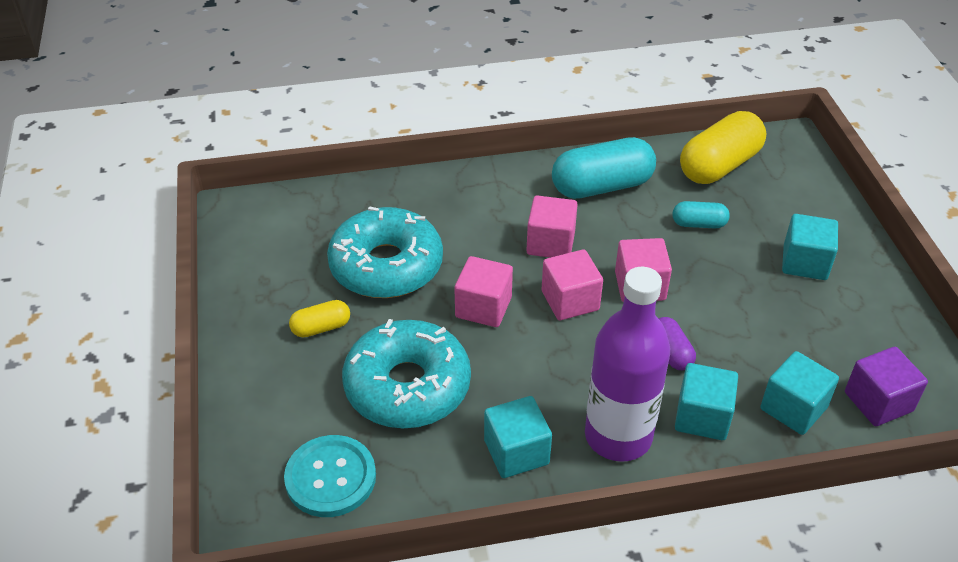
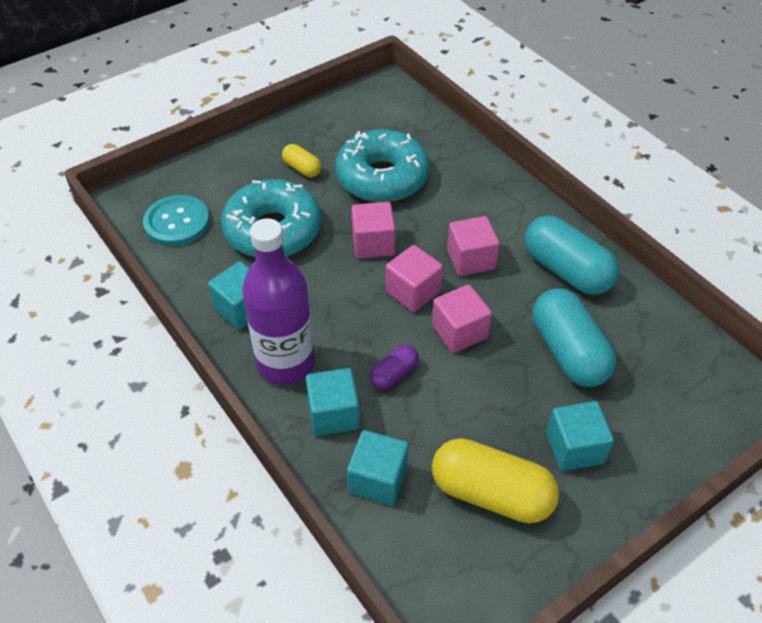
camera: 65 degrees right, 5 degrees up
(698, 224) = (568, 352): turquoise capsule -> turquoise capsule, size x1.98
(719, 166) = (665, 346): yellow capsule -> yellow capsule (491, 494)
(878, 402) = (422, 548): purple cube -> none

